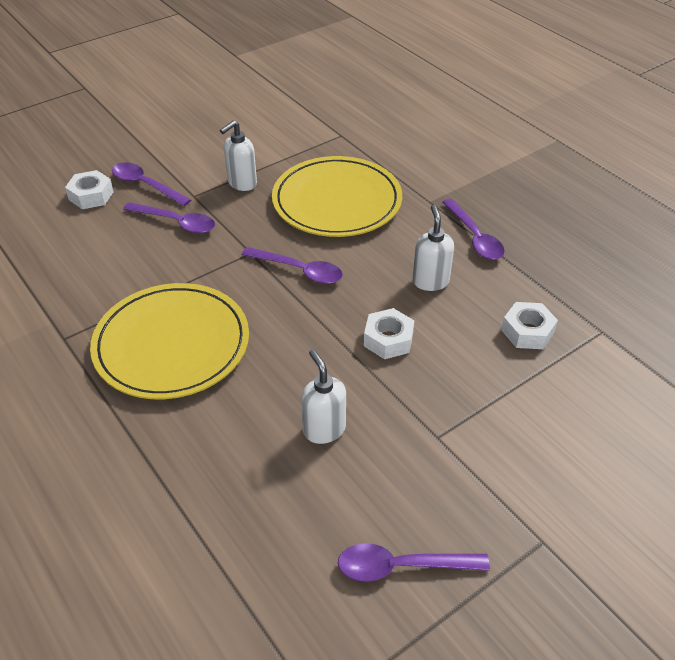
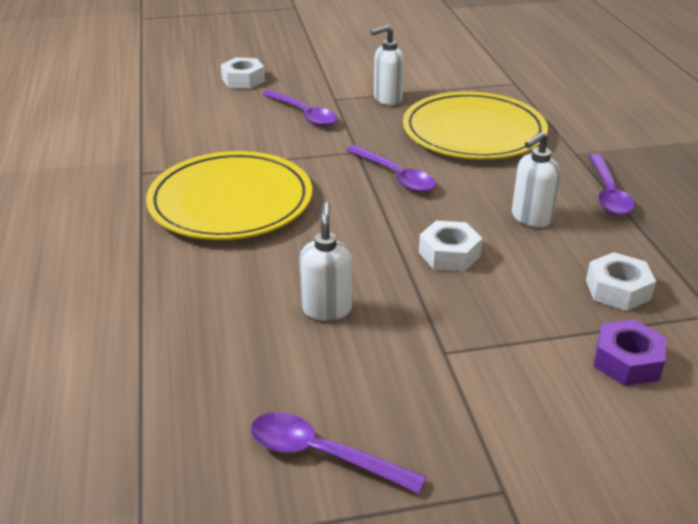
camera: 25 degrees right, 10 degrees down
(146, 185) = (297, 82): purple spoon -> none
(430, 281) = (530, 218): white soap dispenser -> white soap dispenser turned 150 degrees counterclockwise
(565, 395) = (627, 361): none -> purple nut

